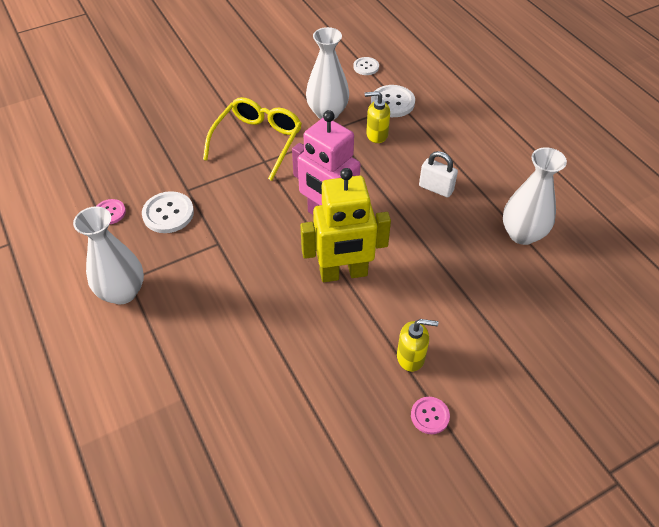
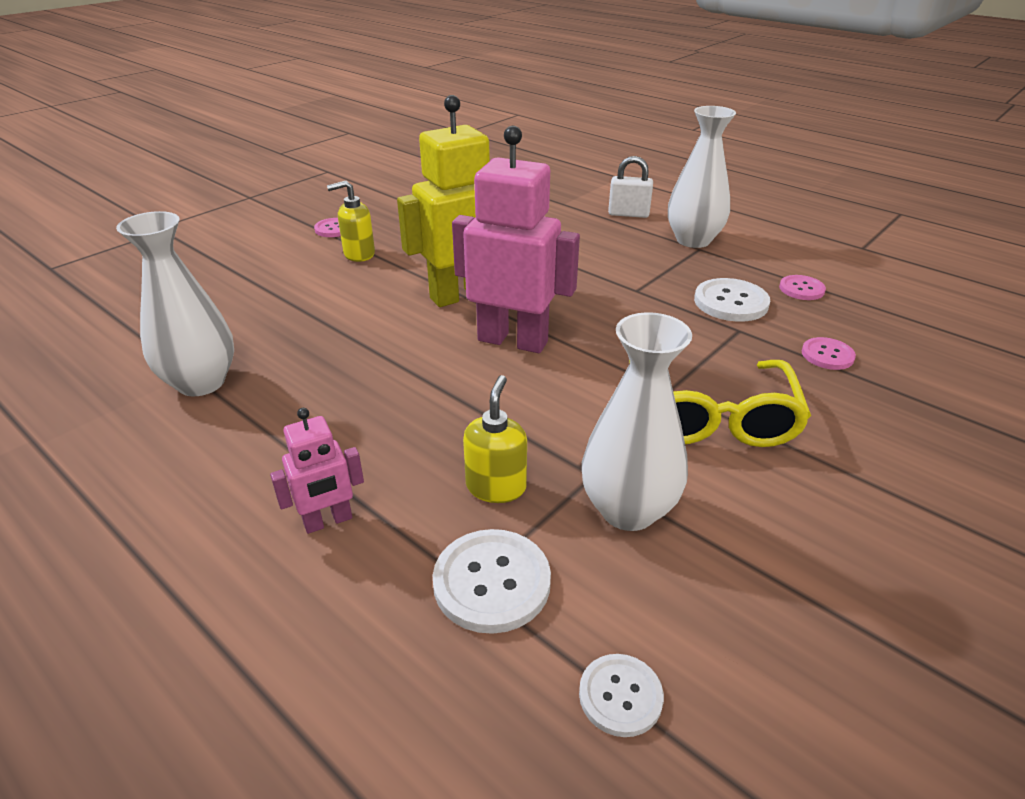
camera: 160 degrees right, 15 degrees down
(160, 159) = (827, 355): none -> pink button
(376, 135) = (496, 486): yellow soap dispenser -> yellow soap dispenser turned 60 degrees counterclockwise
(436, 188) = (351, 415): white padlock -> white padlock (628, 214)
(451, 138) = (328, 521): none -> pink robot

